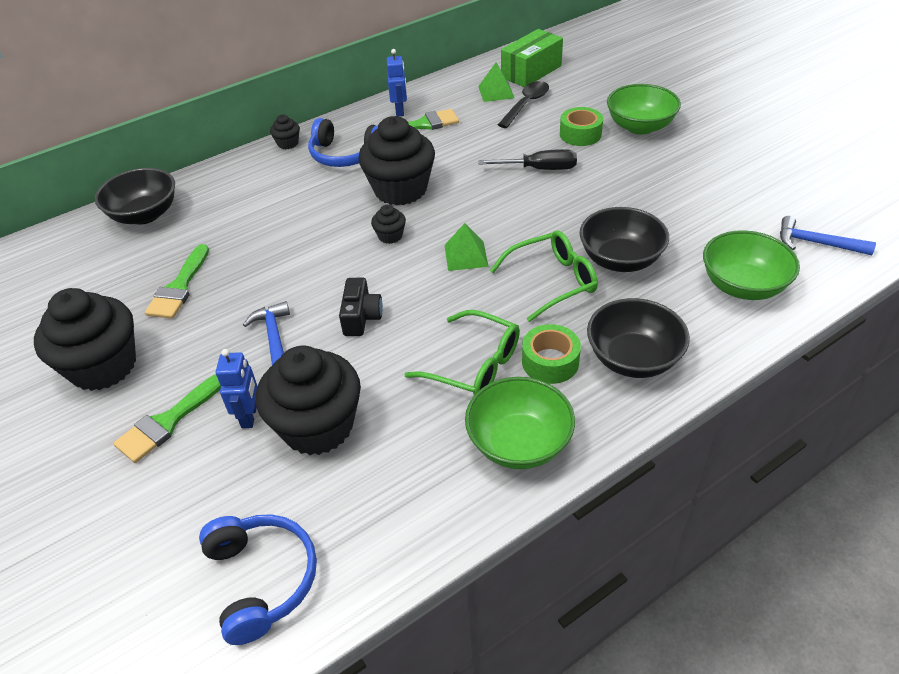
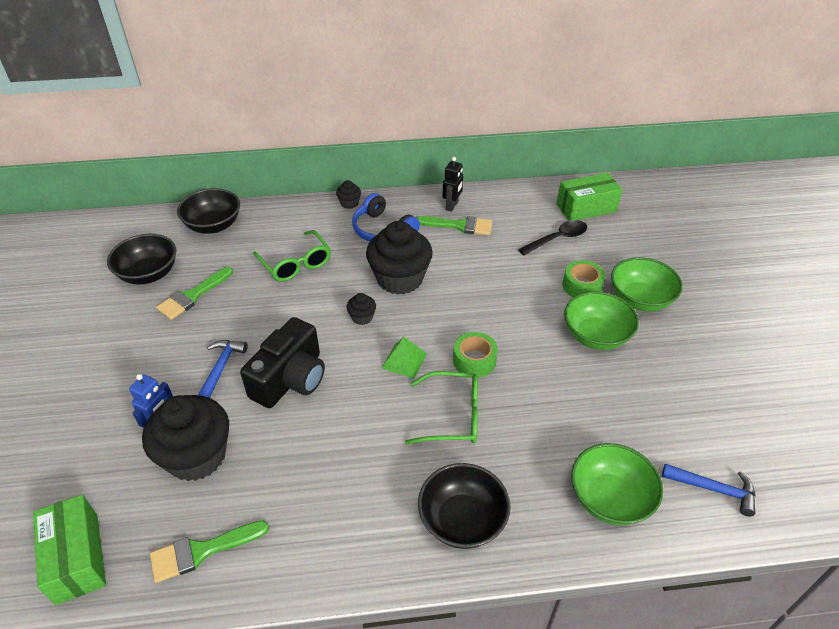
camera: 25 degrees right, 0 degrees up
(103, 366) = (105, 337): black cupcake -> none
(168, 421) = (111, 401): green brush -> green brush (201, 551)
(261, 579) = (77, 558): blue headphones -> green box
(361, 317) = (290, 379): black camera -> black camera, size x1.78
(400, 111) = (452, 206): blue robot -> black robot
(474, 365) = (338, 462): green glasses -> green glasses (296, 264)
(496, 92) = (541, 217): green pyramid -> none
(519, 443) = (319, 547): green bowl -> green bowl (596, 336)
(539, 169) = (521, 305): black screwdriver -> none
(550, 362) = (395, 488): green tape -> green tape (474, 360)
(620, 259) = (523, 422): black bowl -> black bowl (149, 274)
(816, 243) = (713, 489): blue hammer -> blue hammer turned 150 degrees clockwise

